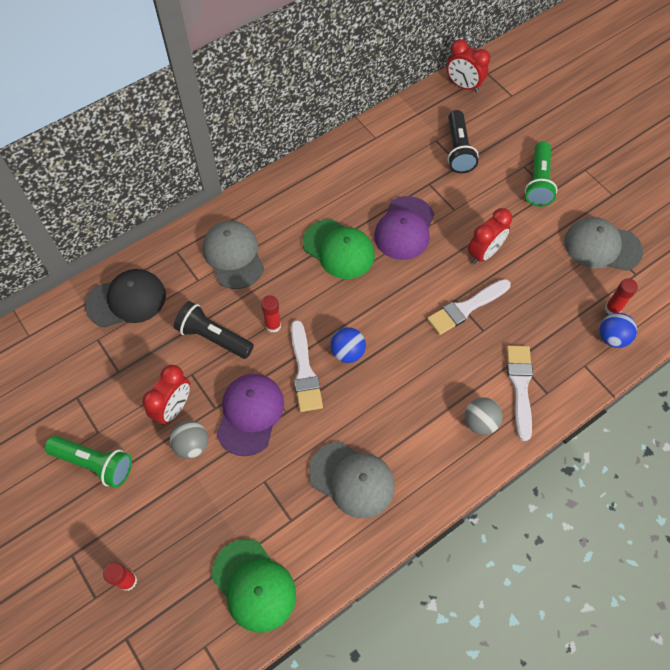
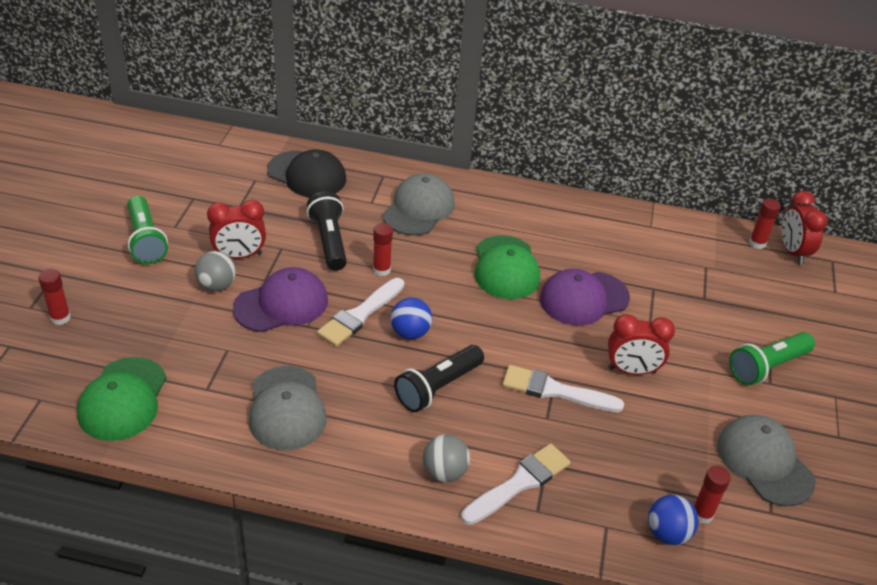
camera: 45 degrees right, 20 degrees down
(440, 96) = (757, 243): none -> red glue stick
(458, 150) = (718, 288): black flashlight -> black flashlight (438, 388)

